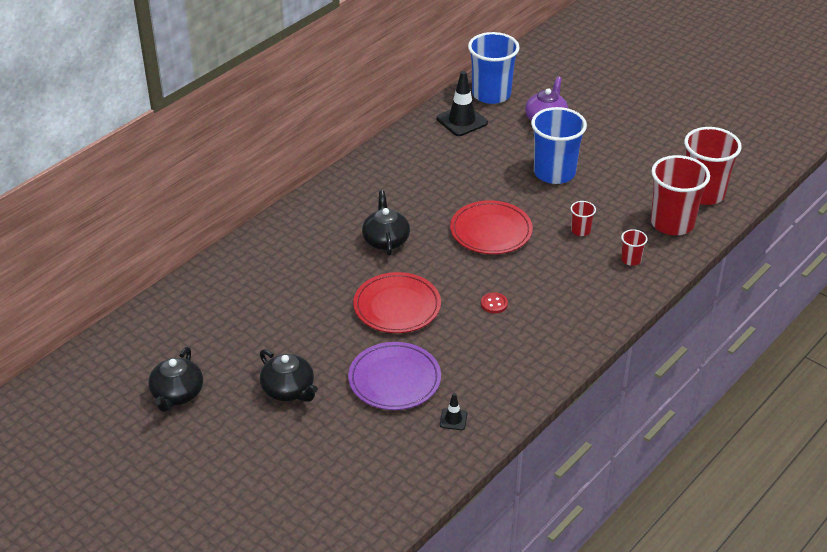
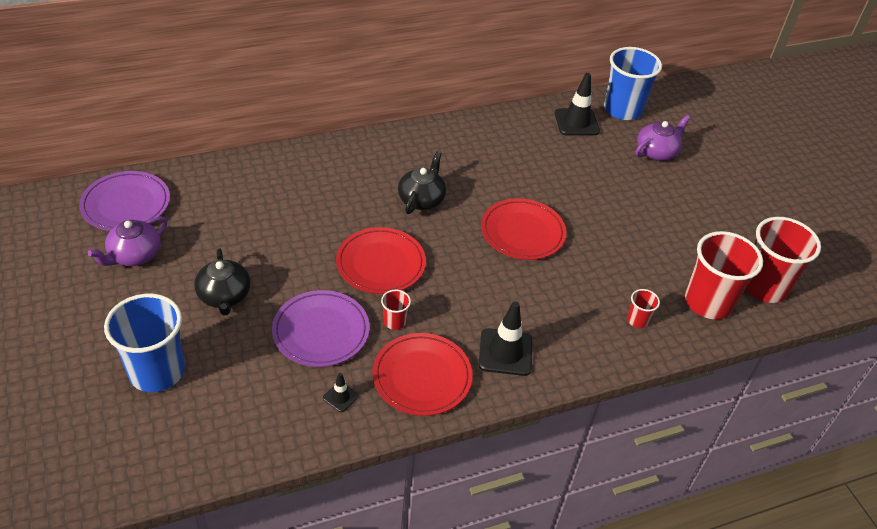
camera: 25 degrees right, 5 degrees up
(126, 357) = (126, 204): none -> purple plate
(177, 394) = (134, 255): black teapot -> purple teapot
(494, 304) = (470, 302): red button -> none
(503, 375) = (422, 377): none -> red plate
(551, 328) = (505, 352): none -> black traffic cone
(554, 173) = (626, 204): blue cup -> blue cup (157, 371)
(580, 230) = (609, 269): red cup -> red cup (394, 321)

